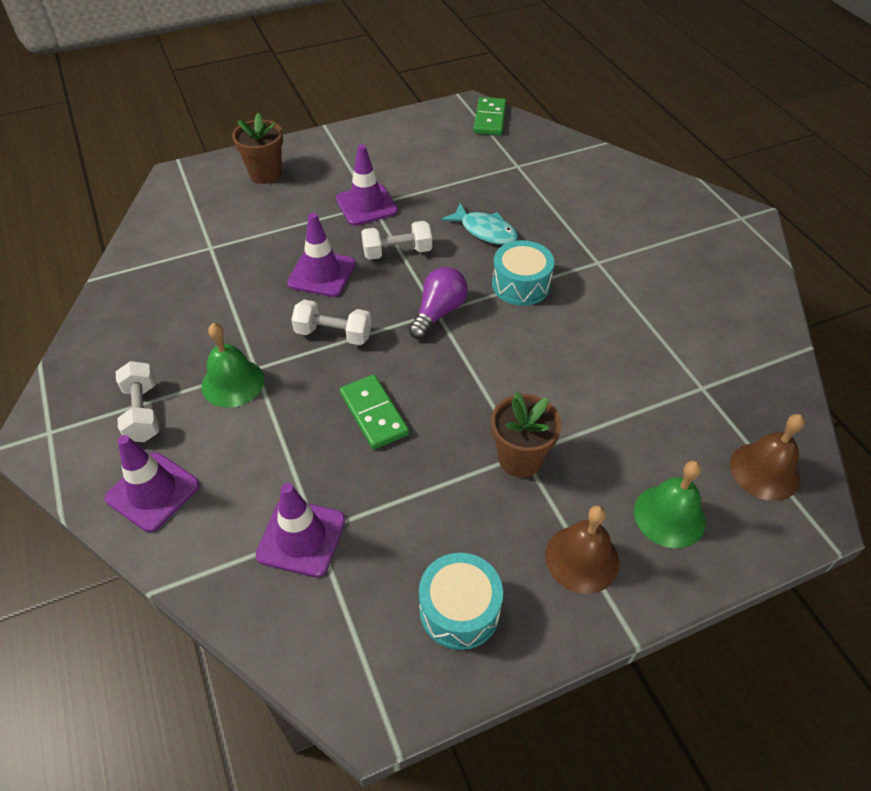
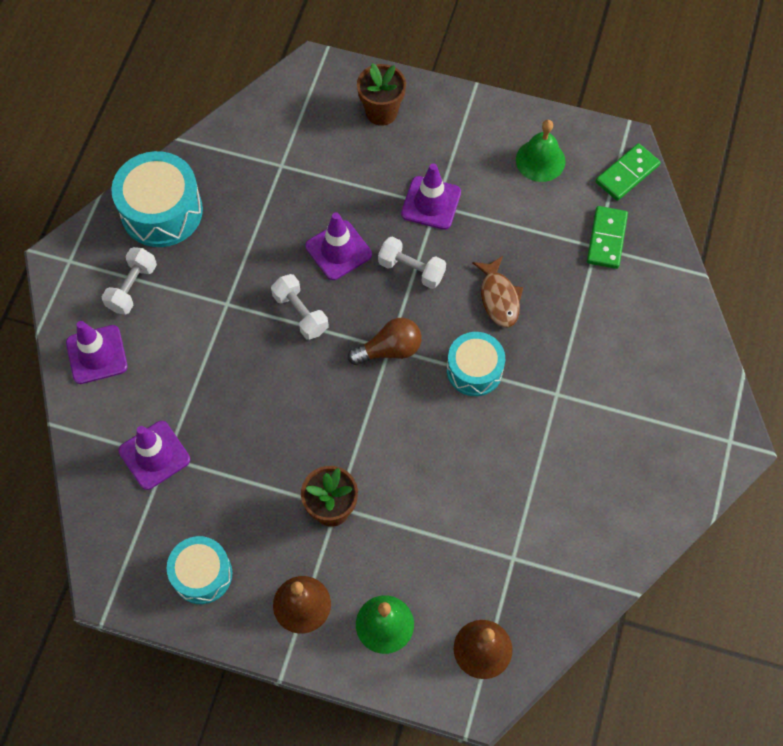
camera: 40 degrees right, 15 degrees up
(120, 338) = (161, 211): none -> turquoise drum
(233, 382) = (203, 305): green bell -> green bell (540, 160)
(373, 414) = (270, 400): green domino -> green domino (606, 239)
(438, 312) = (390, 349): purple light bulb -> brown light bulb
(485, 231) = (499, 298): turquoise fish -> brown fish

